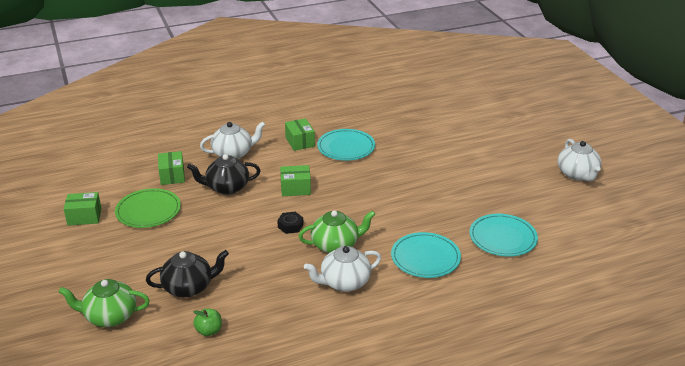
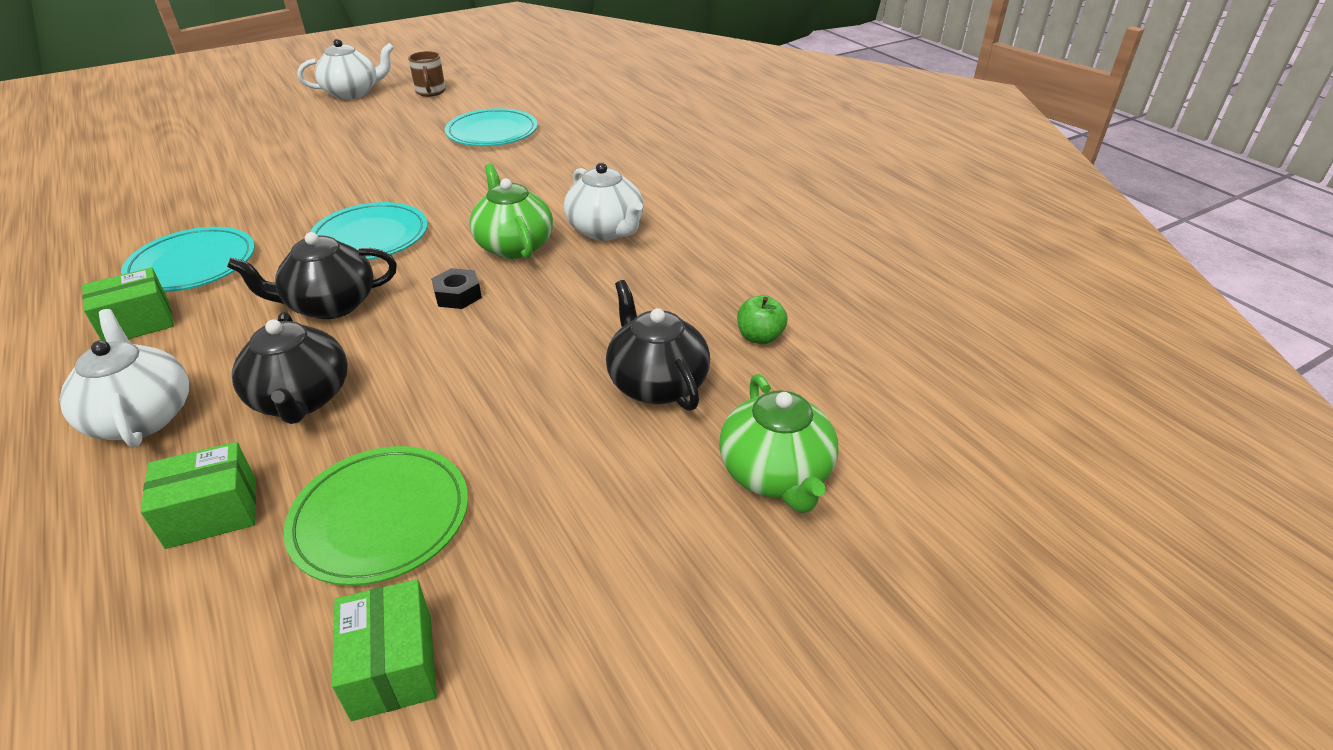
camera: 100 degrees left, 5 degrees up
(295, 188) = (330, 305): green box -> black teapot
(425, 258) = (540, 177): turquoise plate -> turquoise plate (370, 237)
(582, 208) = (430, 92): none -> brown mug

